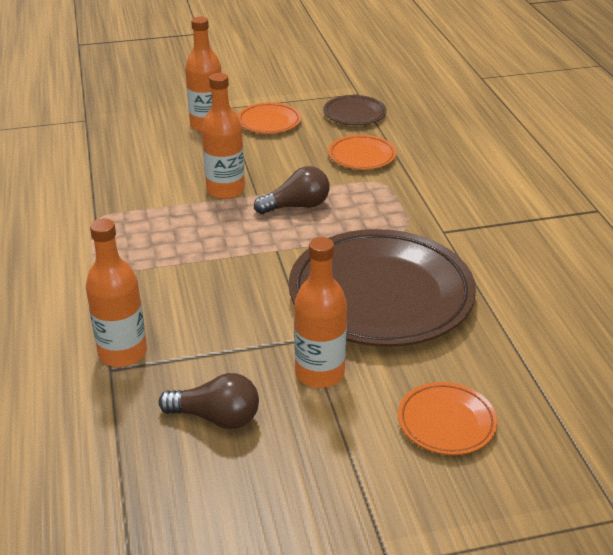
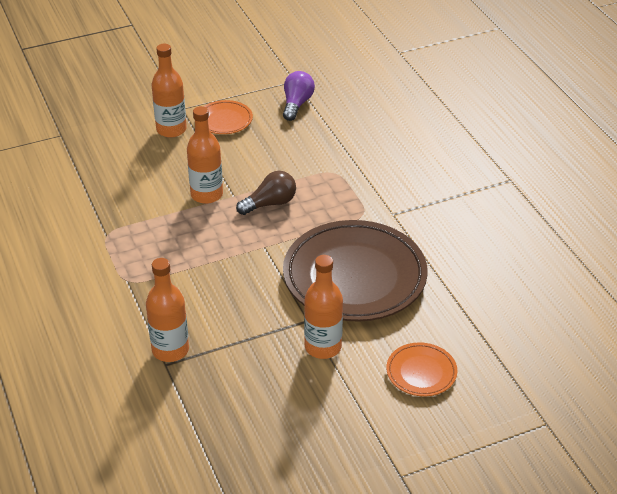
camera: 10 degrees left, 5 degrees up
(216, 417) = (256, 391): brown light bulb -> none
(354, 114) = (296, 104): brown plate -> purple light bulb
(362, 156) = (312, 148): orange plate -> none

